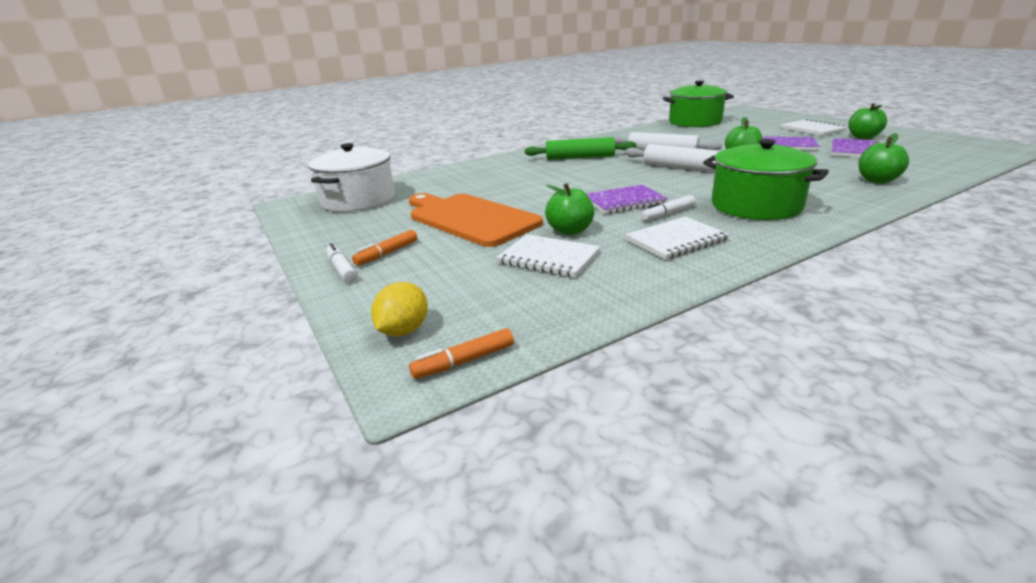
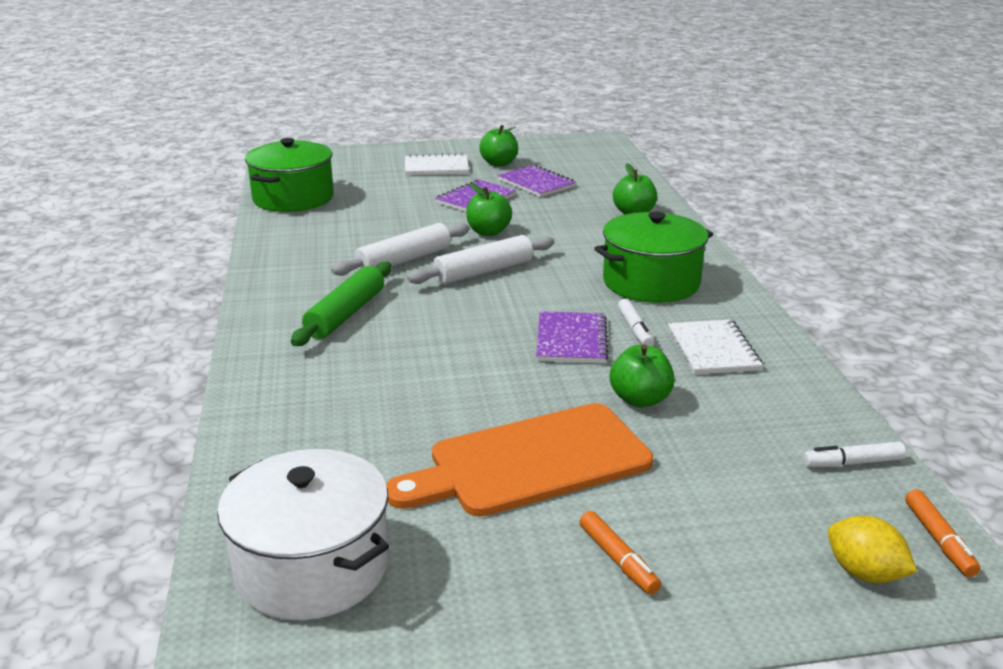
camera: 70 degrees left, 0 degrees up
(342, 269) = (651, 613): white marker -> white marker (852, 463)
(549, 258) = (714, 433): white notebook -> none

